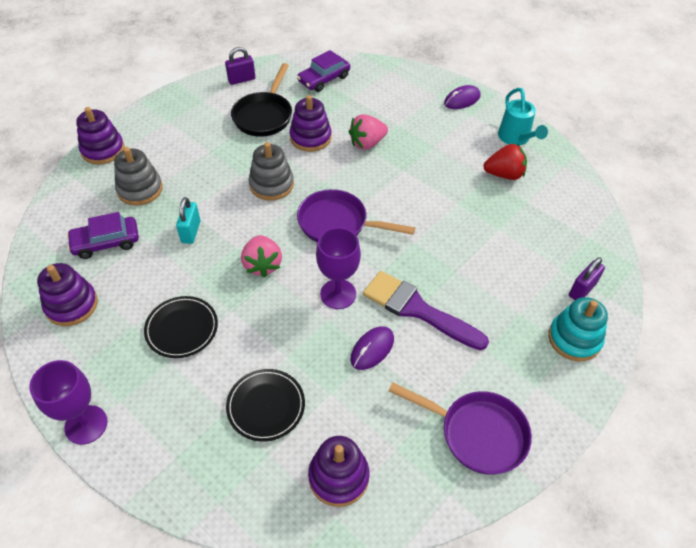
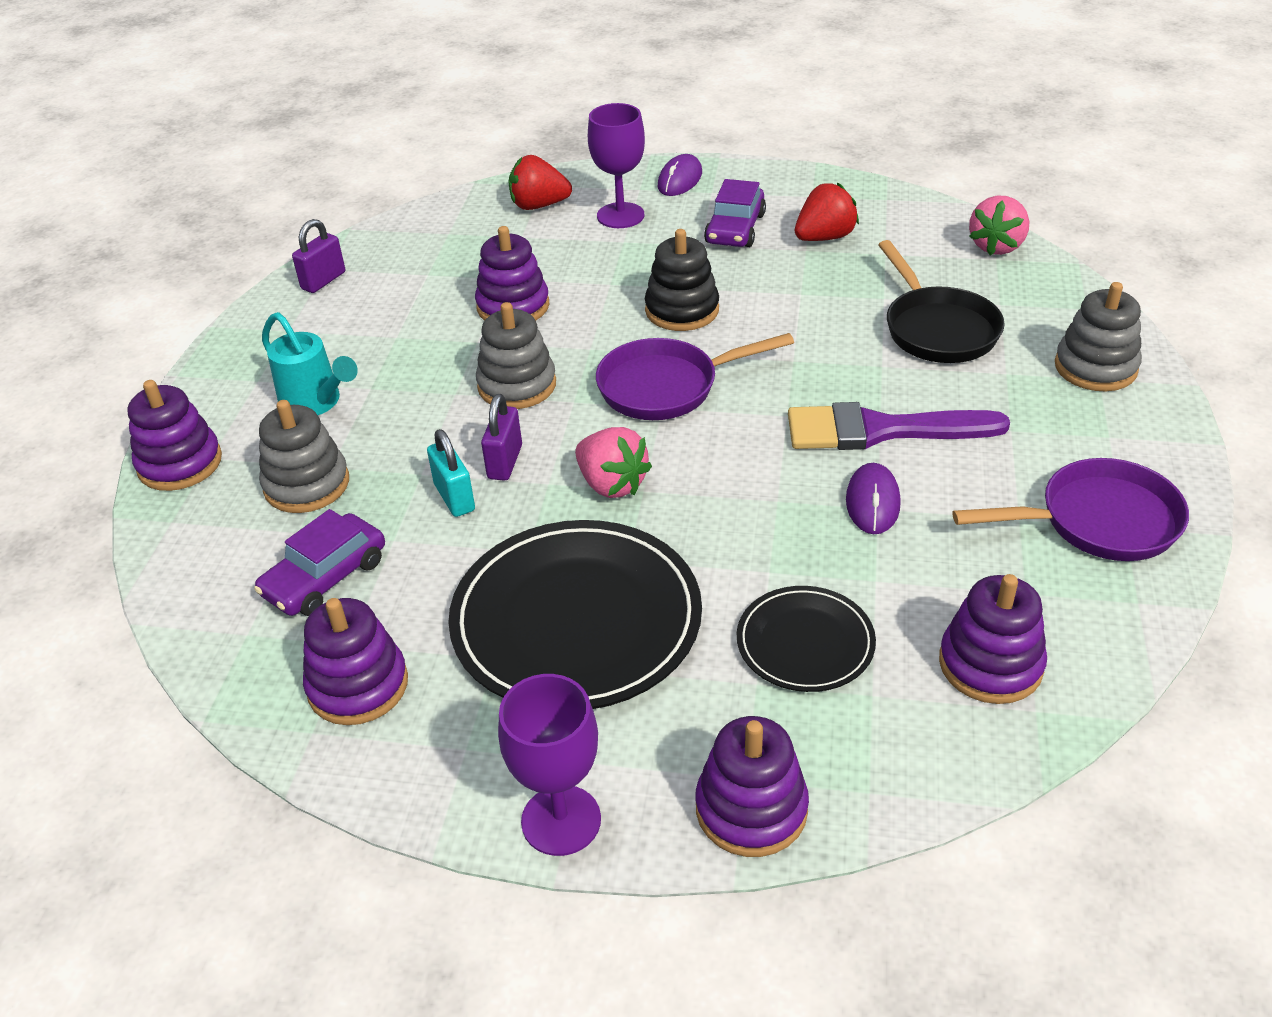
camera: 30 degrees left, 10 degrees down
(162, 475) = (751, 809): none -> purple stacking toy
(182, 328) = (576, 620): black plate -> black plate, size x1.88
(264, 116) = (411, 309): black pan -> black pan (937, 329)
(324, 79) = (455, 231): purple car -> purple car (735, 229)
(338, 294) = (758, 465): purple goblet -> purple goblet (620, 215)
(367, 143) = (604, 279): pink strawberry -> pink strawberry (996, 246)
(376, 82) = (538, 205): none -> red strawberry
(387, 182) = (682, 310): none -> black stacking toy
(516, 138) = (796, 194): turquoise watering can -> turquoise watering can (315, 403)
(574, 339) = (1095, 367): turquoise stacking toy -> grey stacking toy
(582, 290) = (1048, 314): purple padlock -> purple padlock (505, 462)

